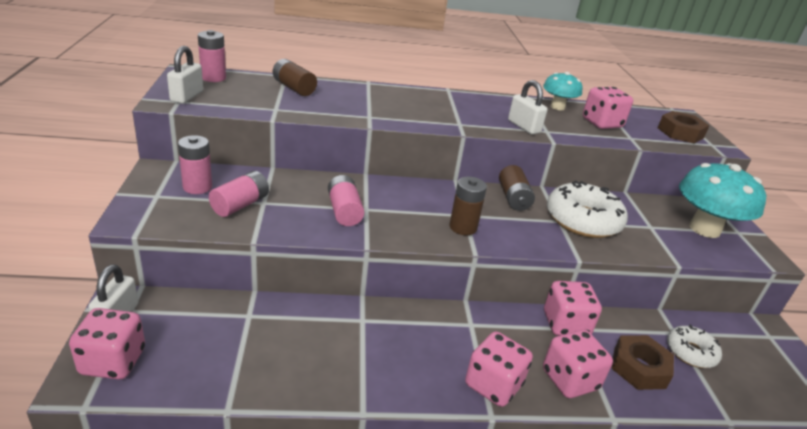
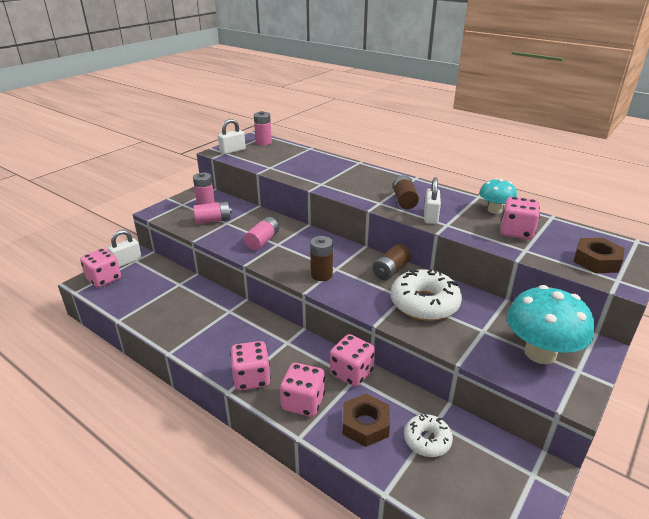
camera: 45 degrees right, 0 degrees up
(294, 88) = (301, 157): brown battery -> brown battery (404, 200)

